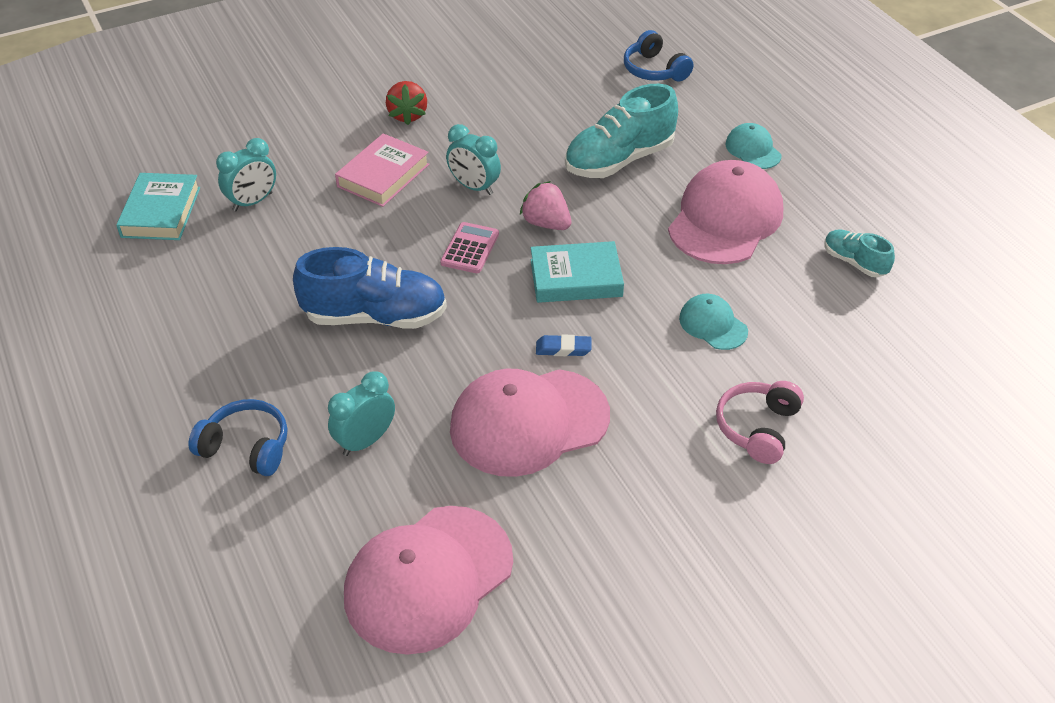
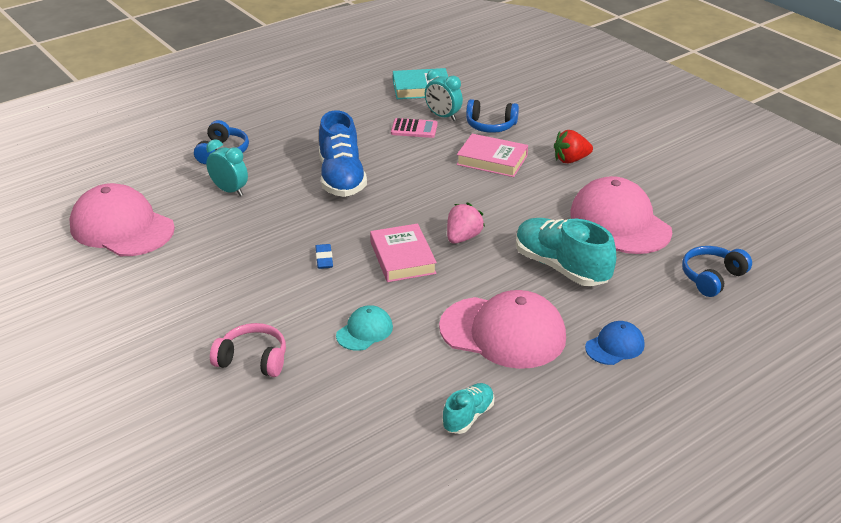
camera: 80 degrees right, 10 degrees down
(298, 164) = (490, 125): none -> blue headphones
(470, 248) = (422, 206): pink calculator -> pink calculator (414, 129)
(474, 187) = (494, 200): turquoise clock -> none
(529, 422) = (250, 251): pink cap -> pink cap (620, 222)
(576, 278) = (402, 258): turquoise book -> pink book
(753, 150) = (615, 346): turquoise cap -> blue cap

